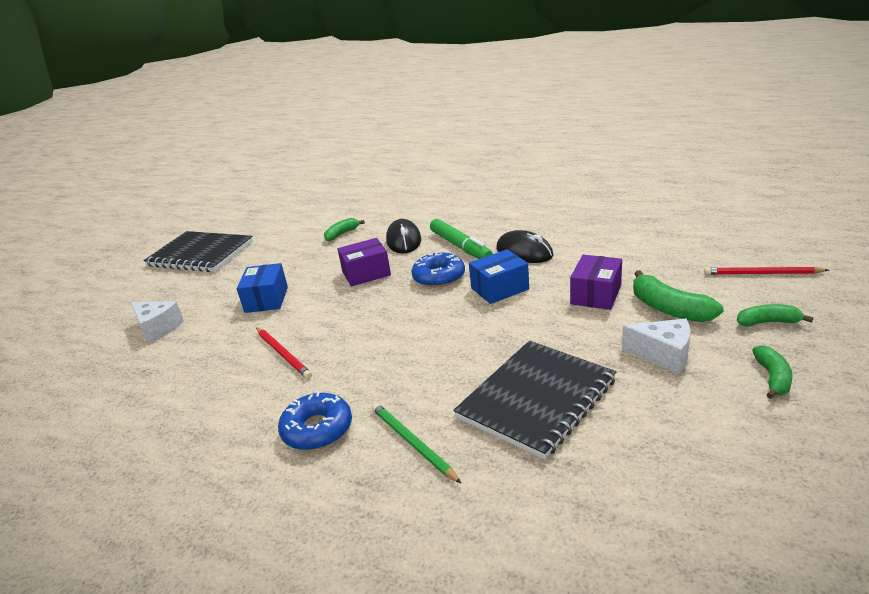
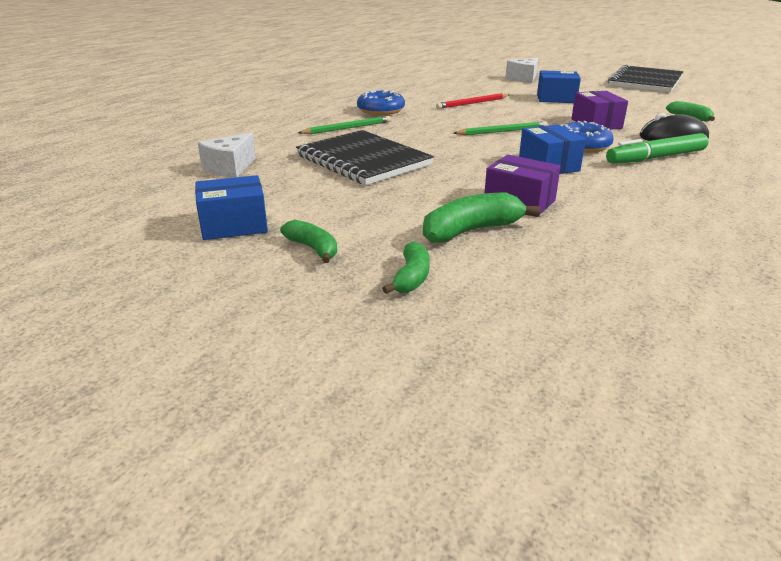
camera: 95 degrees right, 0 degrees up
(402, 321) = (502, 131): none -> green pencil
(524, 252) = (637, 183): black mouse -> none
(663, 354) = (387, 211): white cheese -> white cheese (230, 168)
(762, 274) = (541, 313): red pencil -> none
(772, 378) = (313, 248): green banana -> green banana turned 150 degrees counterclockwise
(777, 444) = (234, 225): none -> blue box

